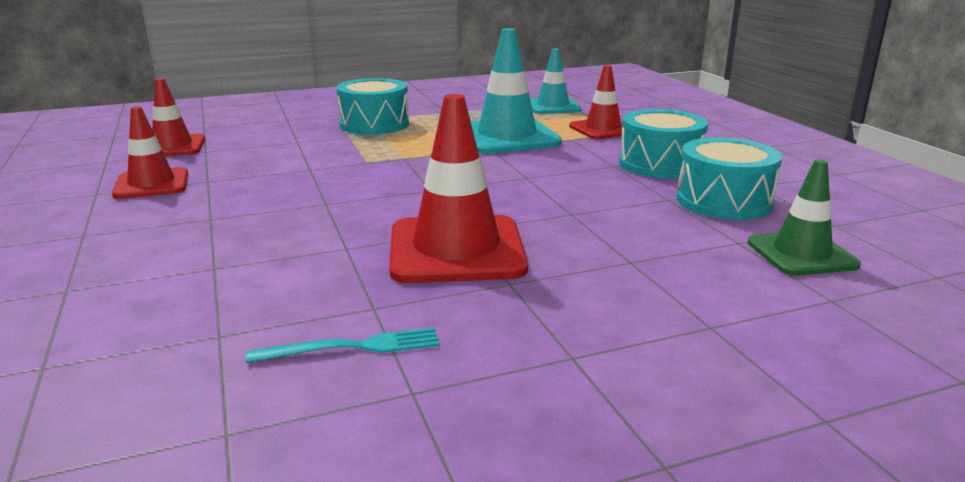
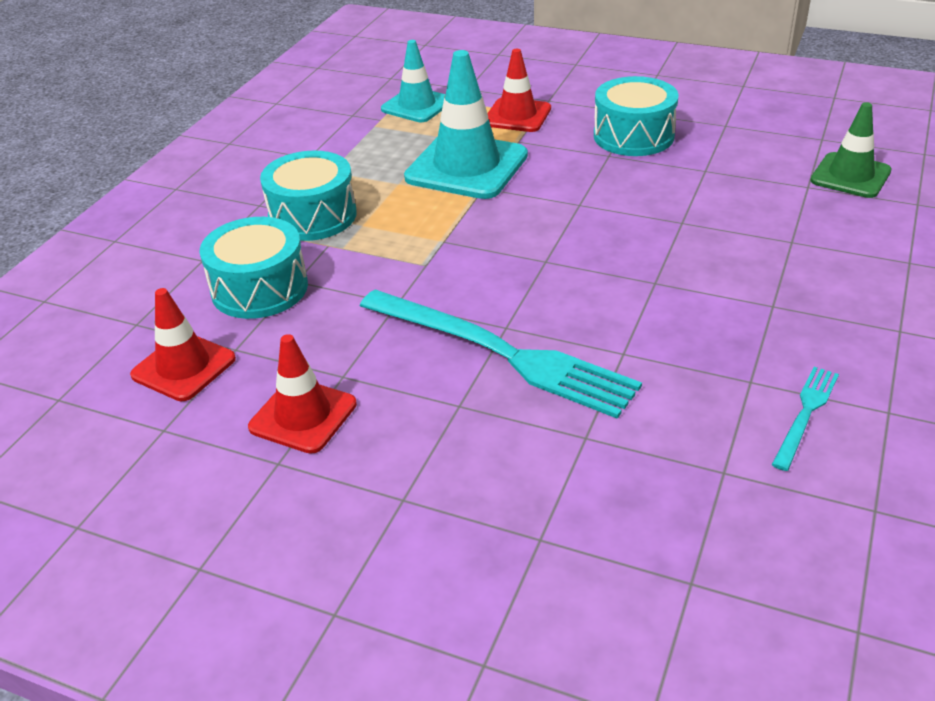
camera: 45 degrees left, 15 degrees up
(290, 211) = (502, 353): none -> turquoise fork
(456, 250) = (691, 303): red traffic cone -> none
(723, 201) = (737, 152): turquoise drum -> turquoise drum (259, 288)

